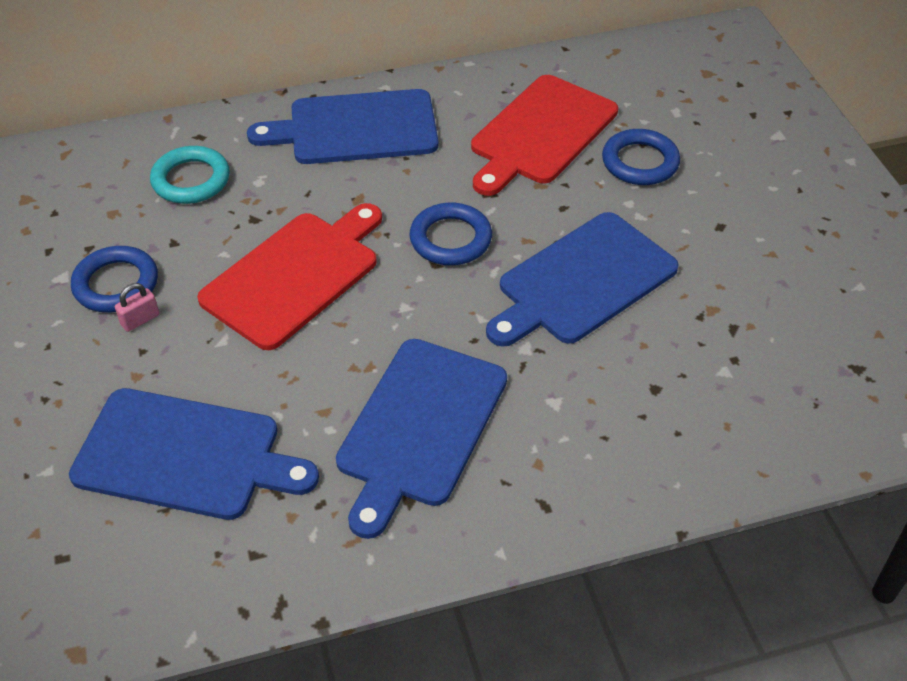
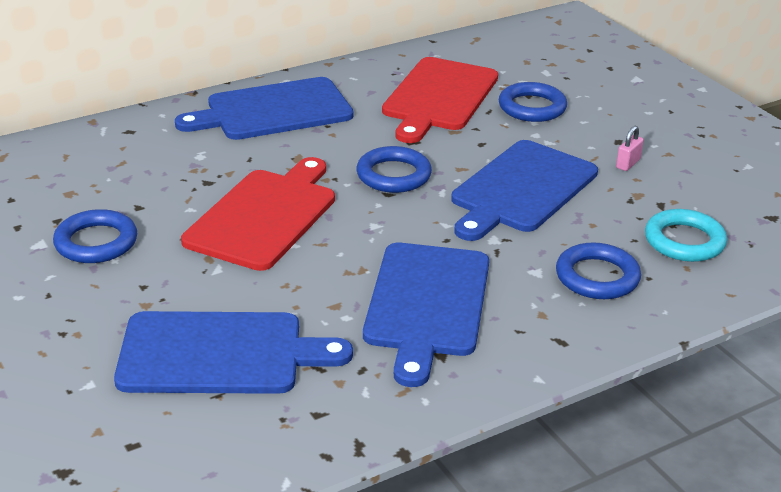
camera: 15 degrees left, 15 degrees down
(140, 320) = (131, 264): pink padlock -> pink padlock (628, 163)
(191, 180) = (135, 162): turquoise ring -> turquoise ring (684, 241)
(619, 421) = (597, 277): none -> blue ring

